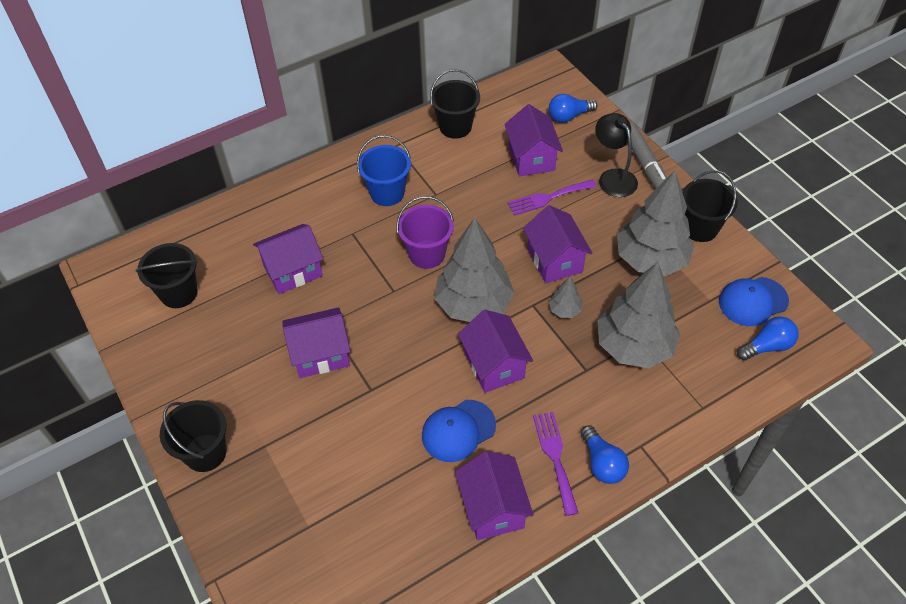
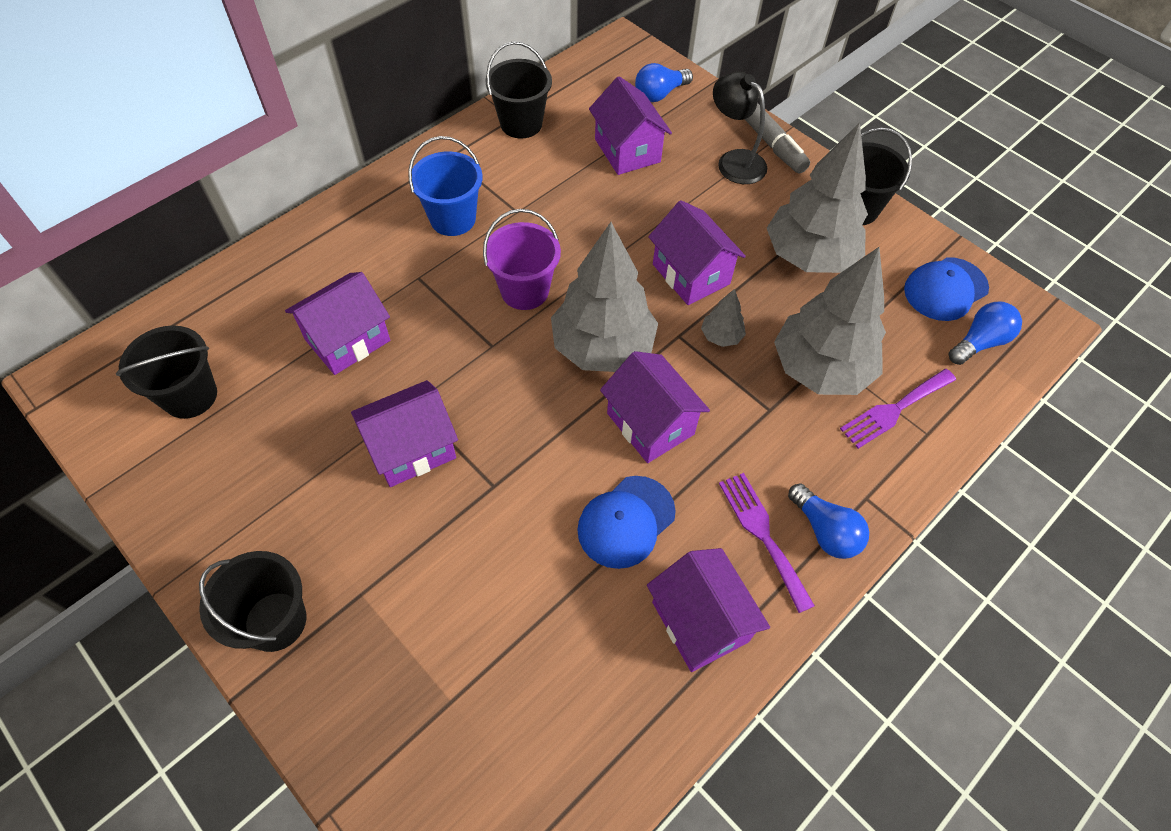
camera: 15 degrees left, 5 degrees up
(548, 198) = (661, 197): purple fork -> purple fork (894, 410)

